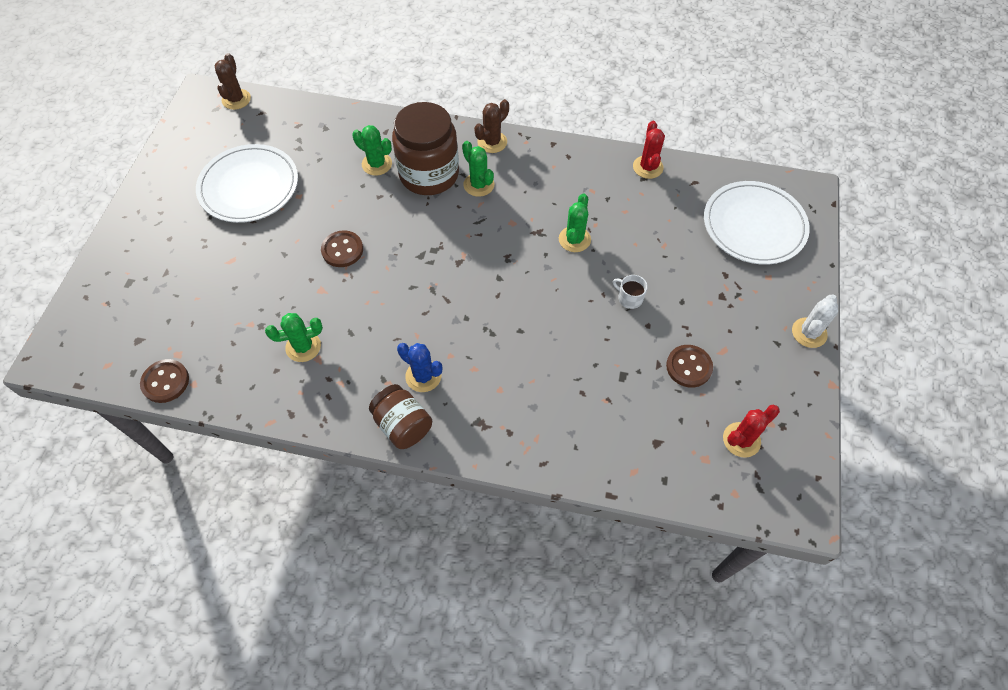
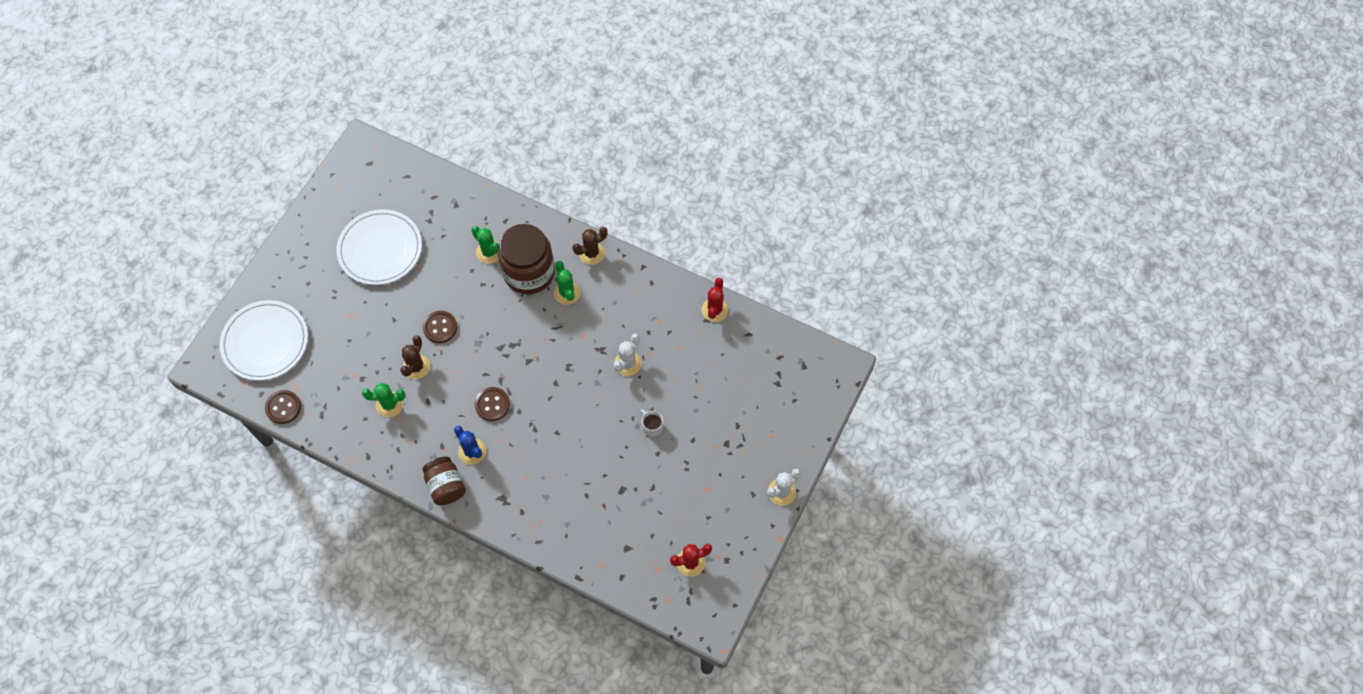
camera: 15 degrees right, 5 degrees up
(236, 99) = (388, 157): brown cactus -> brown cactus (416, 367)
(574, 239) = (627, 363): green cactus -> white cactus
(688, 367) = (675, 495): brown button -> brown button (492, 404)
(754, 225) = (780, 387): white plate -> white plate (265, 342)

